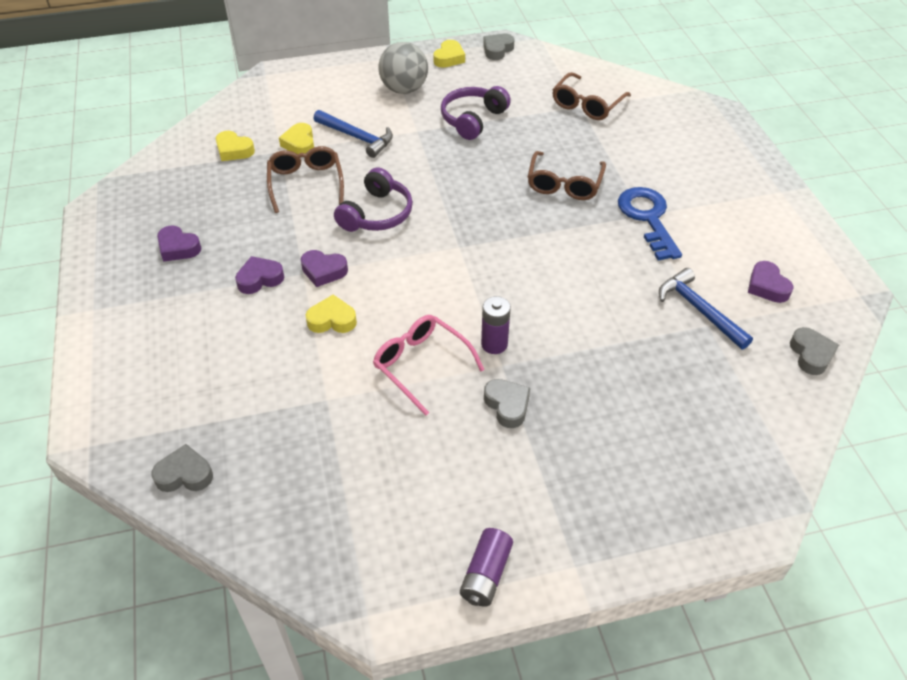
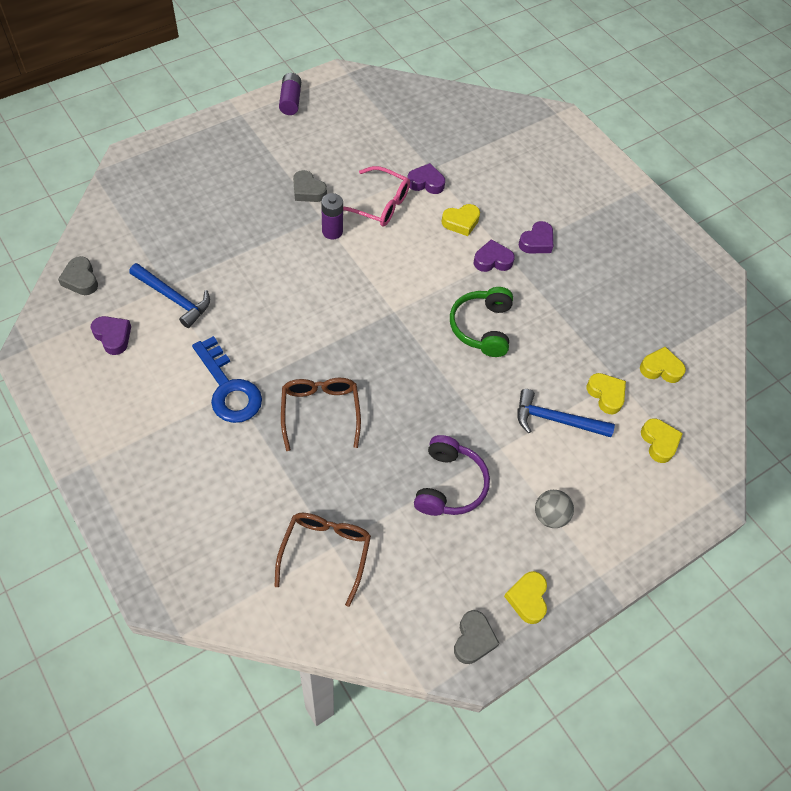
camera: 155 degrees right, 10 degrees up
(178, 248) = (620, 253): purple heart -> purple heart (426, 183)
(184, 474) = (488, 111): grey heart -> none
(282, 108) = (659, 442): none -> yellow heart
(306, 183) = (566, 346): brown glasses -> none
(377, 214) = (482, 327): purple headphones -> green headphones
(404, 89) = (550, 516): grey ball -> grey ball, size x0.62

